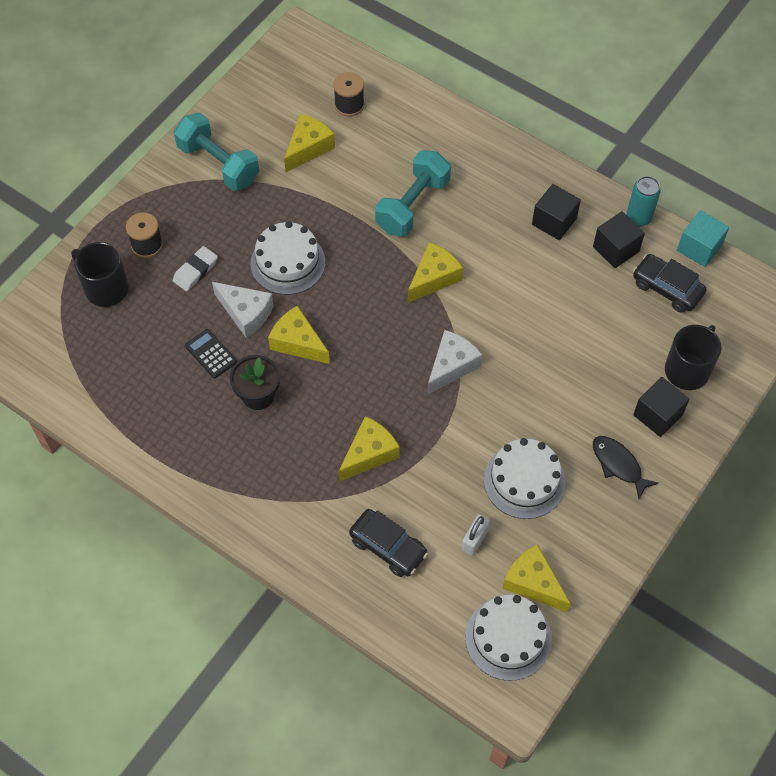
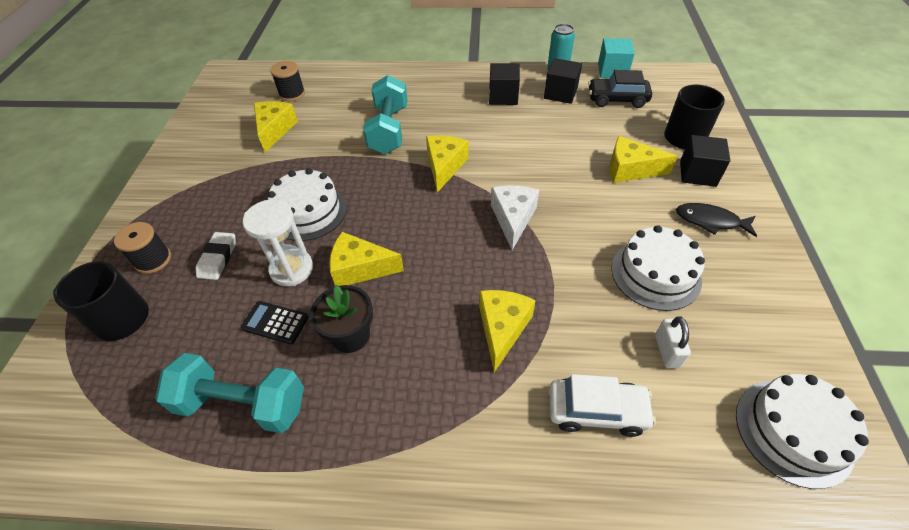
camera: 30 degrees left, 10 degrees down
(218, 164) = (198, 171): turquoise dumbbell -> turquoise dumbbell (242, 404)
(246, 313) = (292, 269): white cheese -> white hourglass
(388, 547) = (596, 411): black car -> white car
(533, 583) = (755, 359): yellow cheese -> yellow cheese (630, 169)

